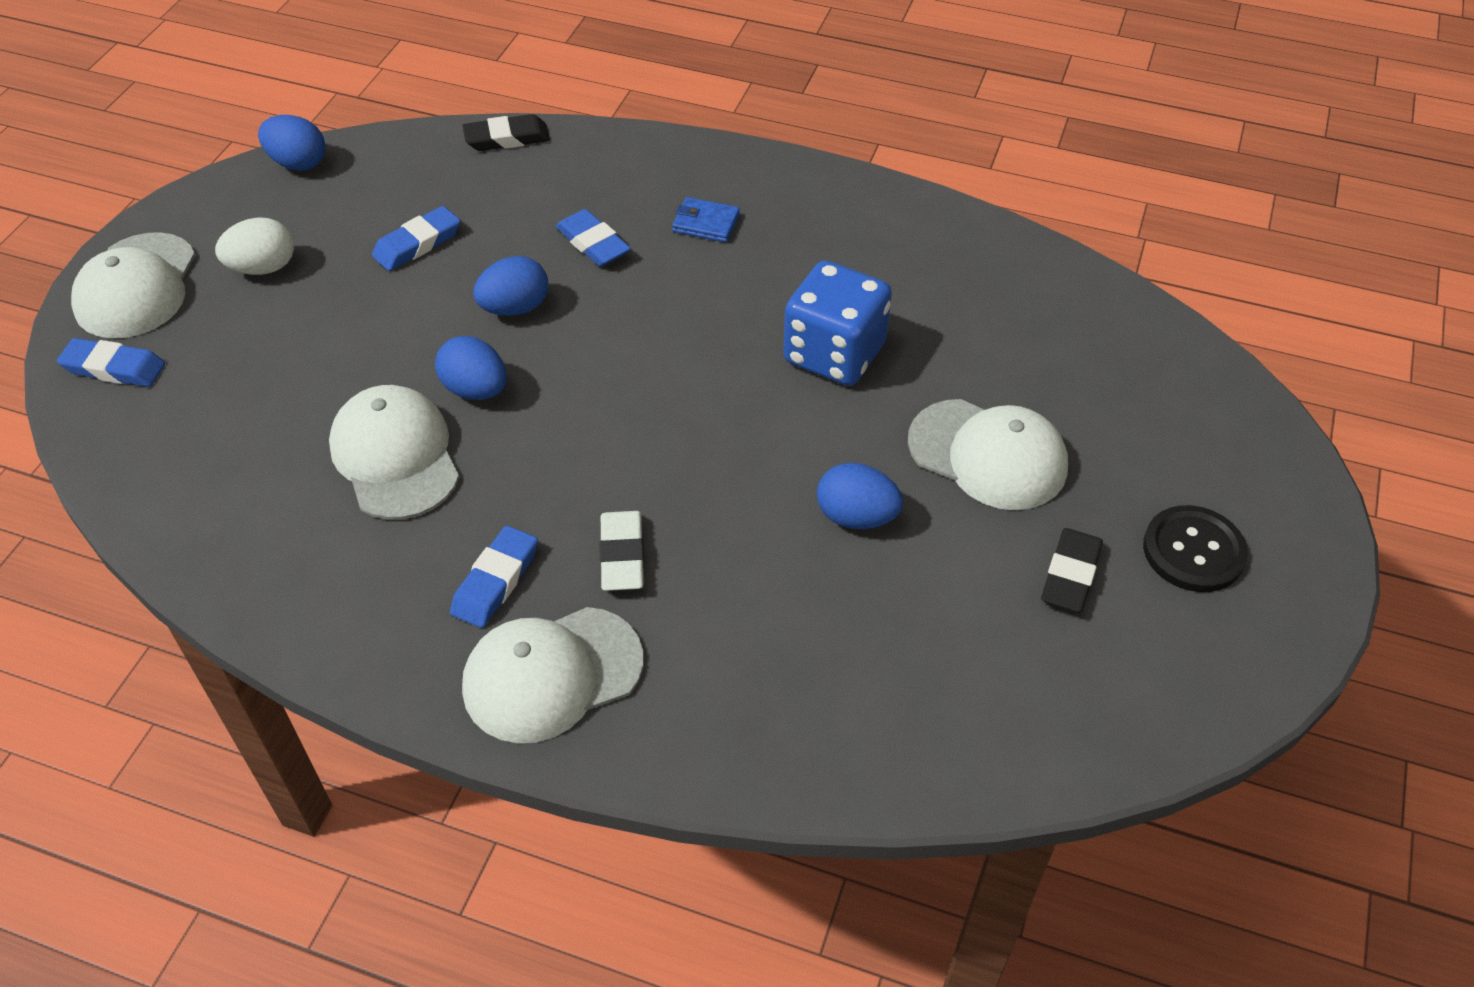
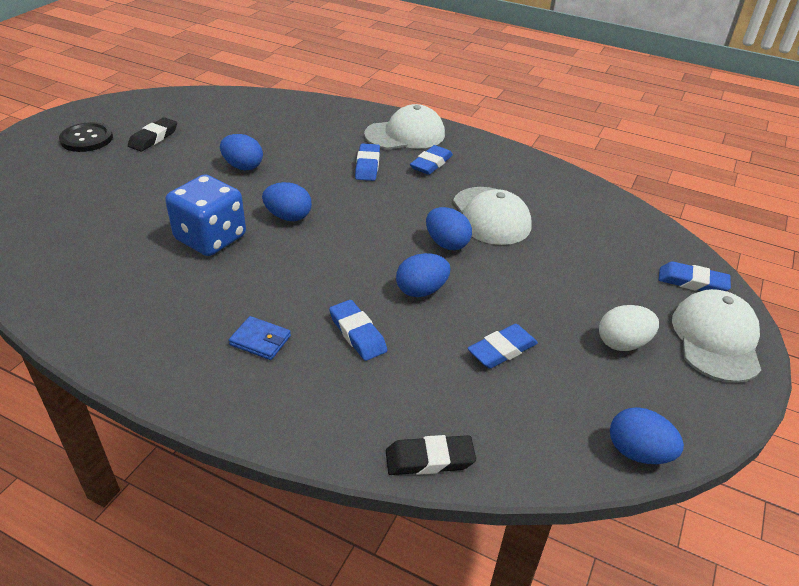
camera: 175 degrees left, 10 degrees down
(622, 555) = (367, 166): white eraser -> blue eraser
(733, 409) = (288, 217): none -> blue egg
(988, 455) = (155, 182): white cap -> none

